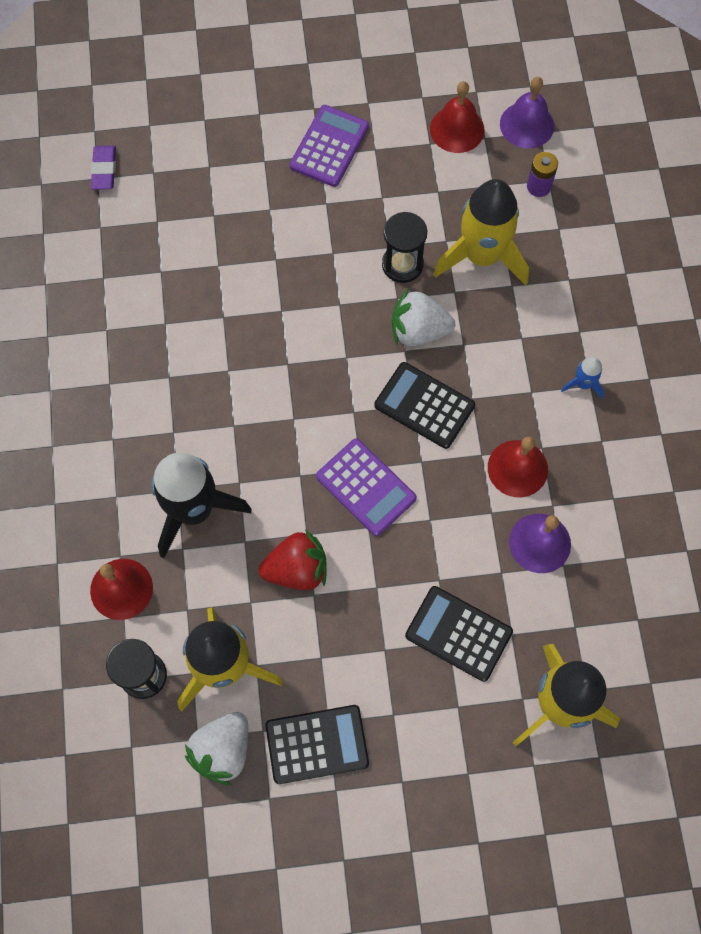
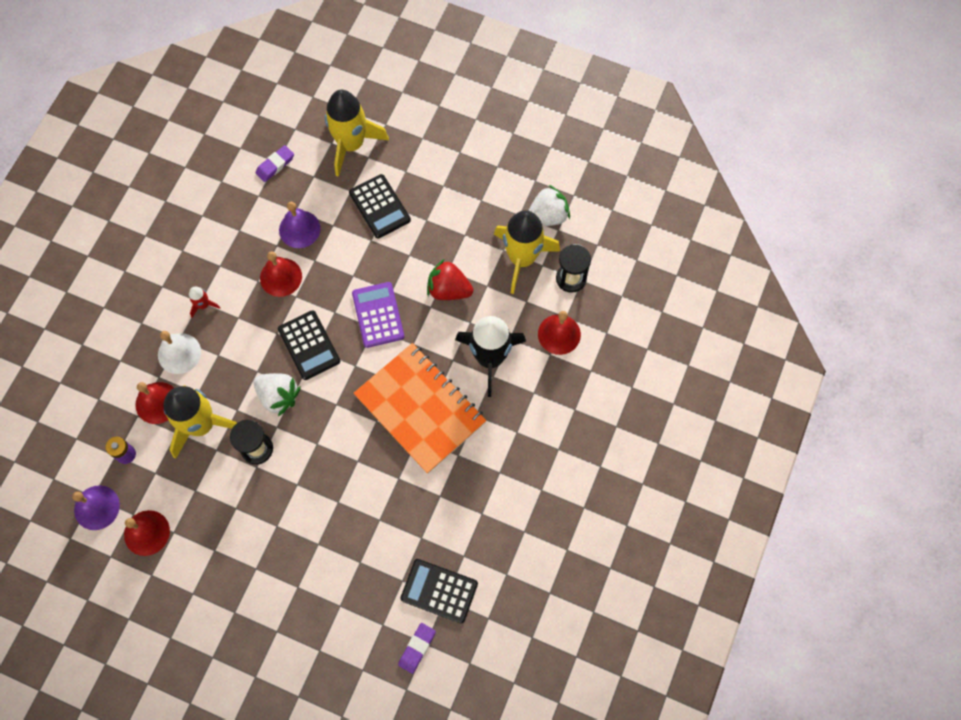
camera: 150 degrees left, 0 degrees up
(244, 404) = (420, 409): none -> orange notebook
(317, 744) = (494, 193): black calculator -> black calculator (439, 591)
(329, 146) = (244, 571): purple calculator -> none
(548, 252) = (157, 402): none -> red bell
(567, 316) = (179, 353): none -> white bell
(583, 384) = (203, 305): blue rocket -> red rocket
(636, 613) = (275, 165): none -> purple eraser

